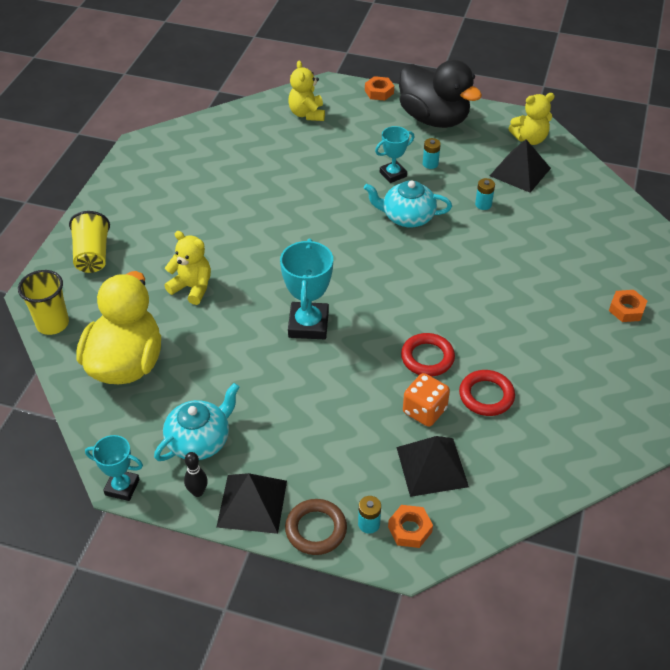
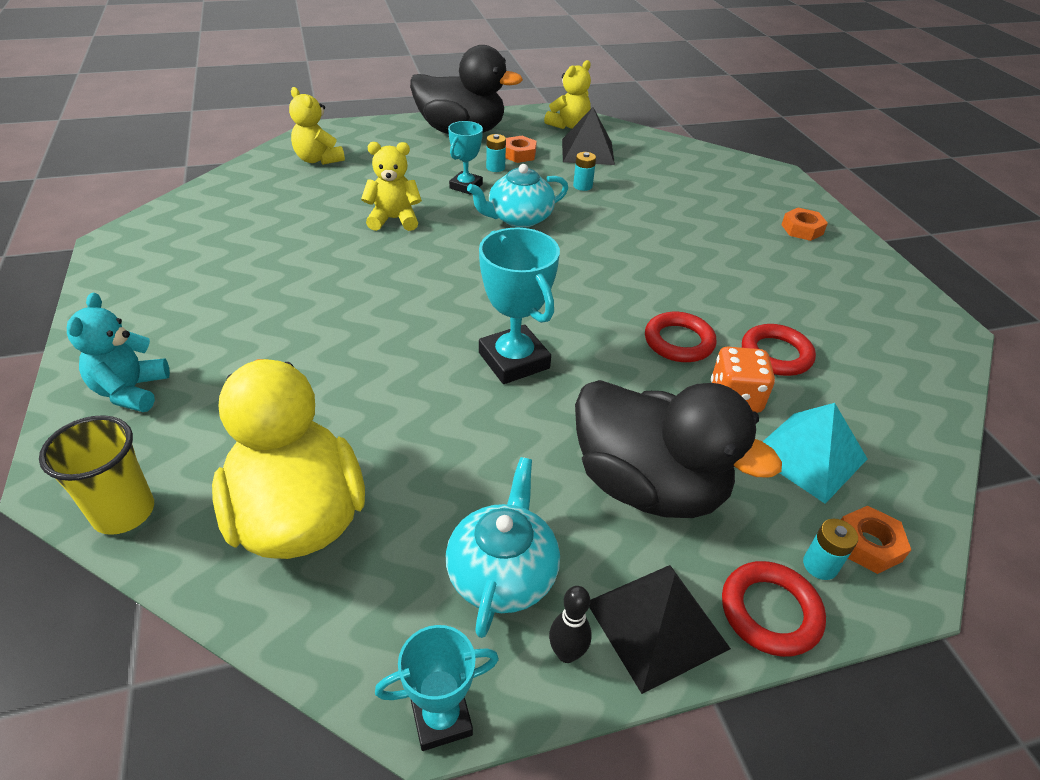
camera: 35 degrees left, 5 degrees down
(92, 255) = (131, 391): yellow cup -> turquoise teddy bear
(192, 288) = (322, 376): yellow teddy bear -> yellow teddy bear (394, 219)
(316, 435) = (648, 485): none -> black duck
(316, 529) = (770, 612): brown ring -> red ring
(379, 92) = (382, 124): orange nut -> orange nut (519, 154)
(431, 466) = (808, 456): black pyramid -> turquoise pyramid

